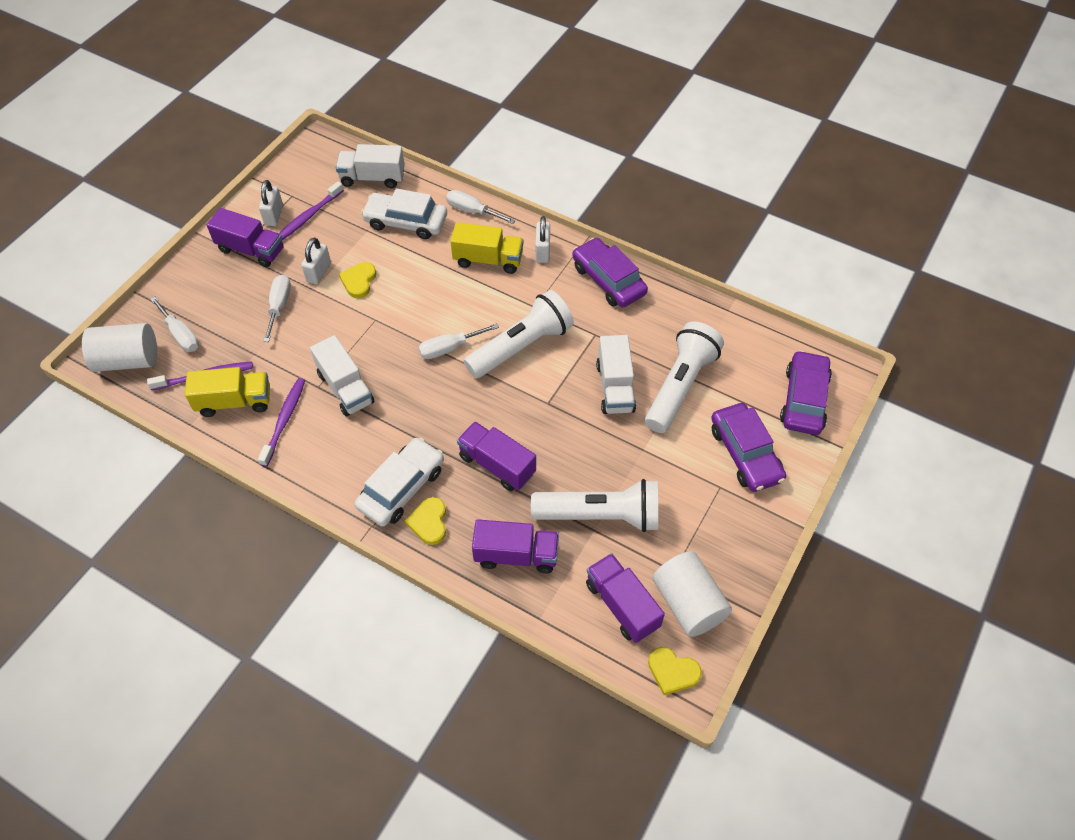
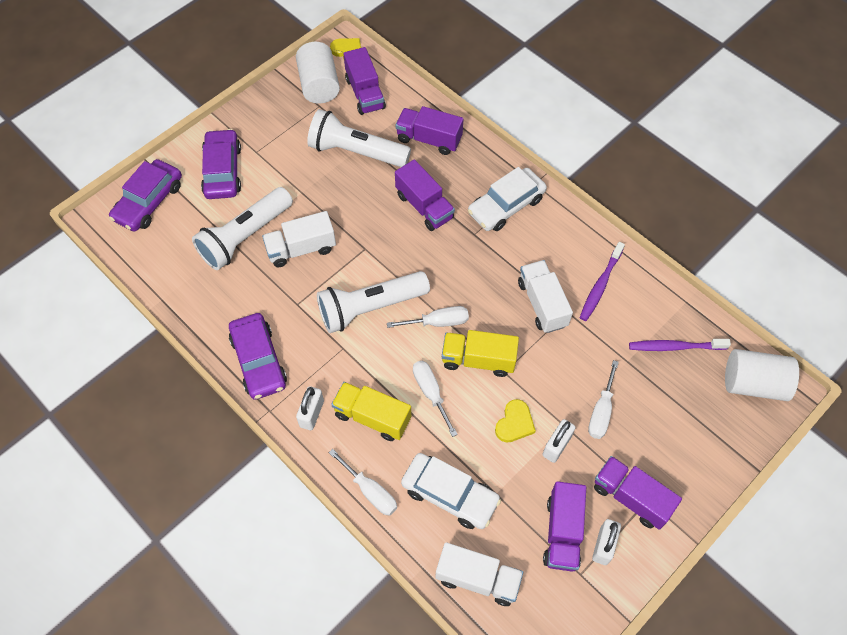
camera: 165 degrees left, 5 degrees up
(180, 334) = (703, 401): white screwdriver -> white screwdriver (431, 392)
(234, 402) = (646, 314): yellow truck -> yellow truck (478, 360)
(308, 217) = (562, 532): purple toothbrush -> purple truck
(429, 522) = (489, 175): yellow heart -> none
(615, 387) = (301, 249): white truck -> white truck turned 120 degrees counterclockwise

